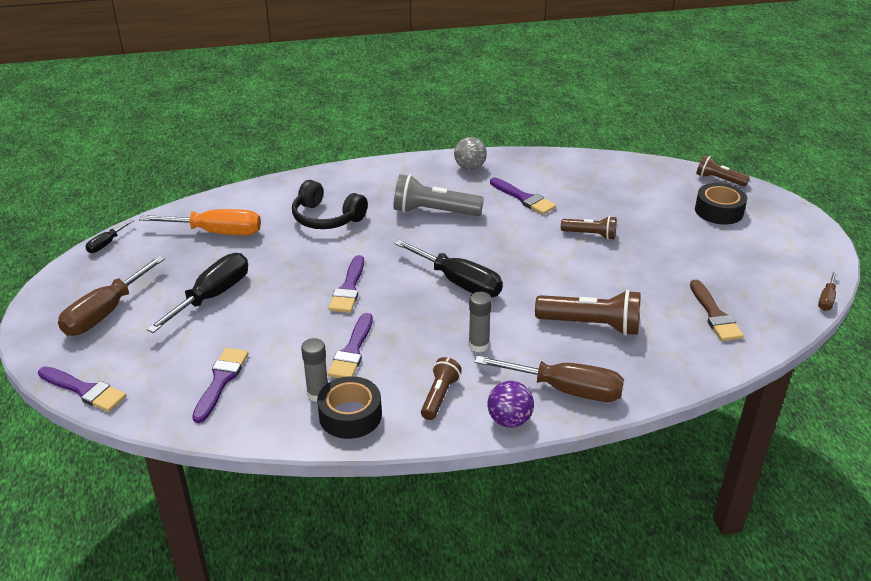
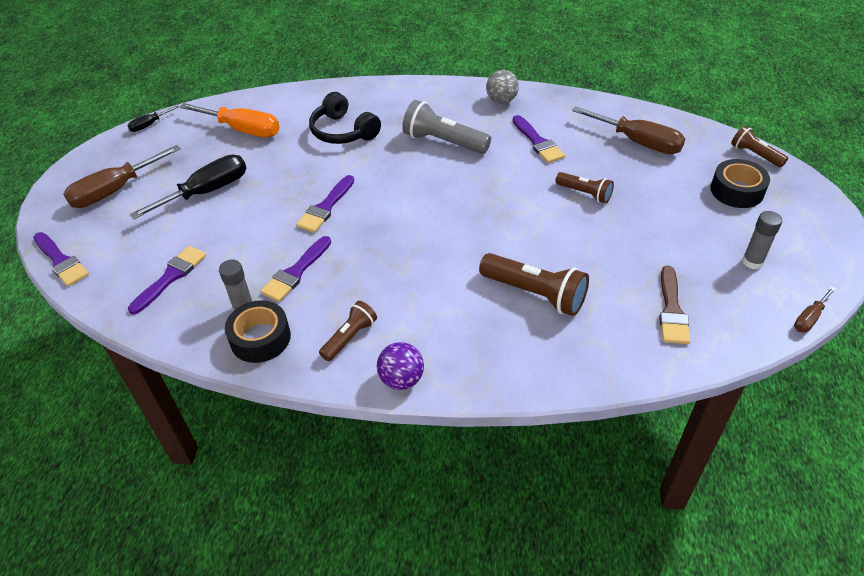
camera: 20 degrees right, 10 degrees up
(459, 282) = (429, 221): black screwdriver -> none
(478, 345) = (413, 292): grey glue stick -> grey glue stick (752, 262)
(566, 390) = (473, 360): brown screwdriver -> brown screwdriver (638, 142)

